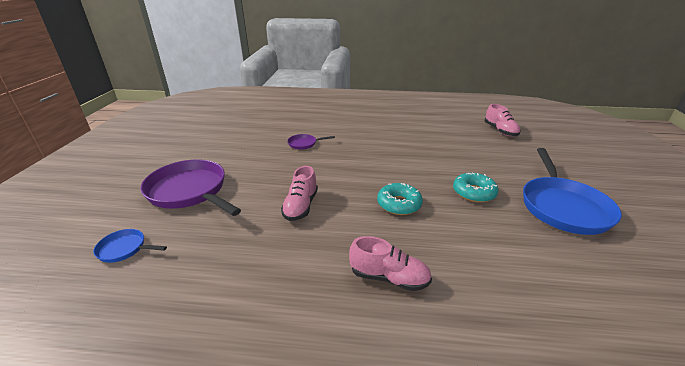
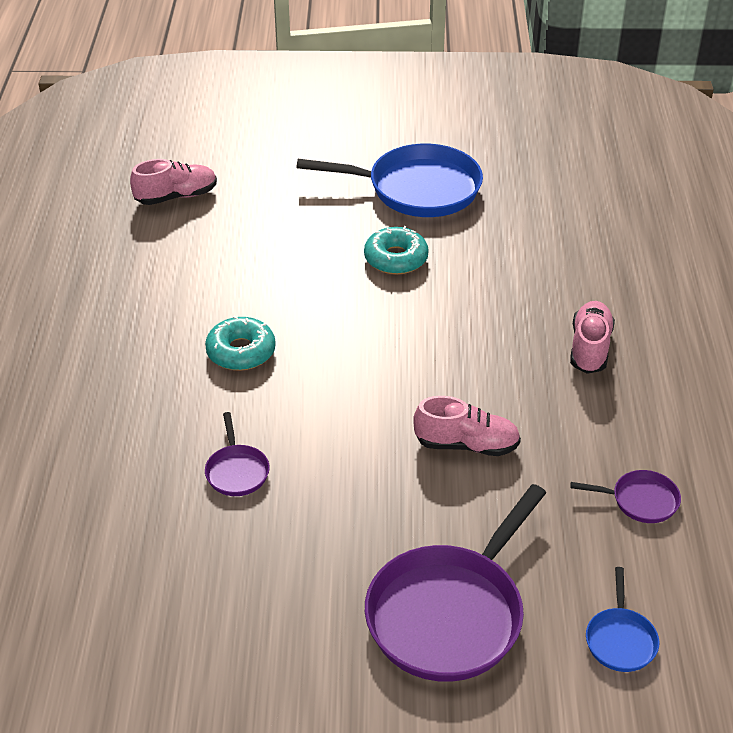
camera: 95 degrees left, 10 degrees up
(221, 279) = (640, 500): none -> purple pan
(399, 204) = (440, 335): turquoise donut -> turquoise donut (241, 352)

